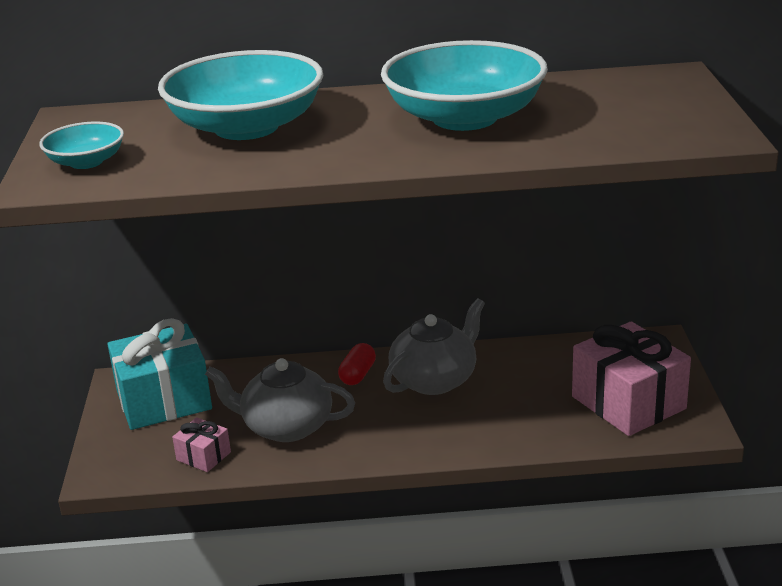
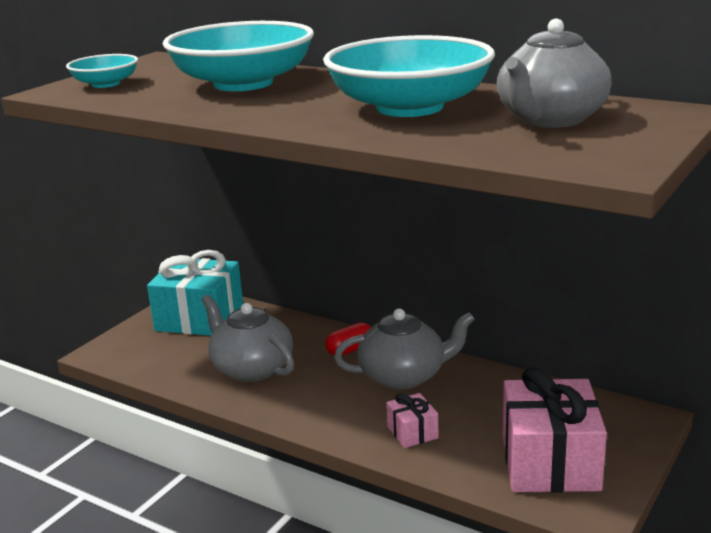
camera: 35 degrees right, 5 degrees down
(203, 456) = (173, 367): pink gift -> pink gift (412, 432)
(600, 103) = (550, 119): none -> grey teapot

